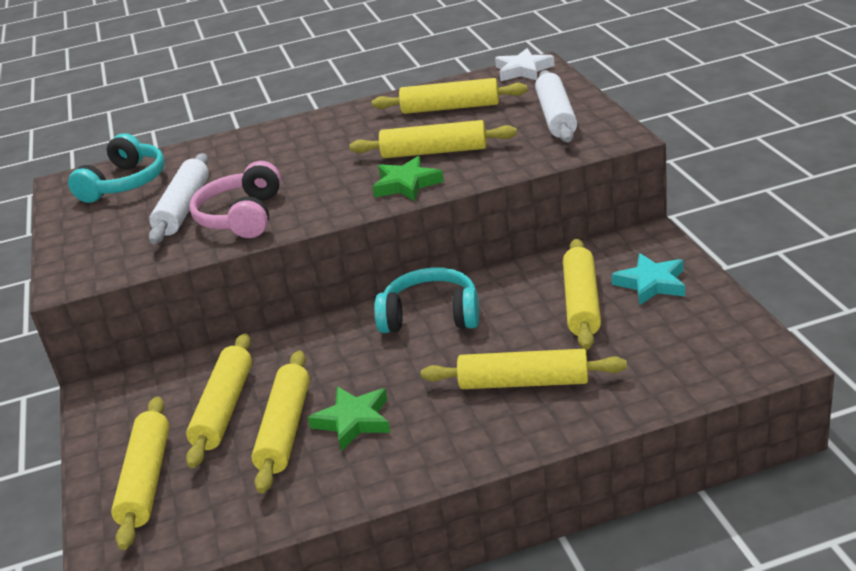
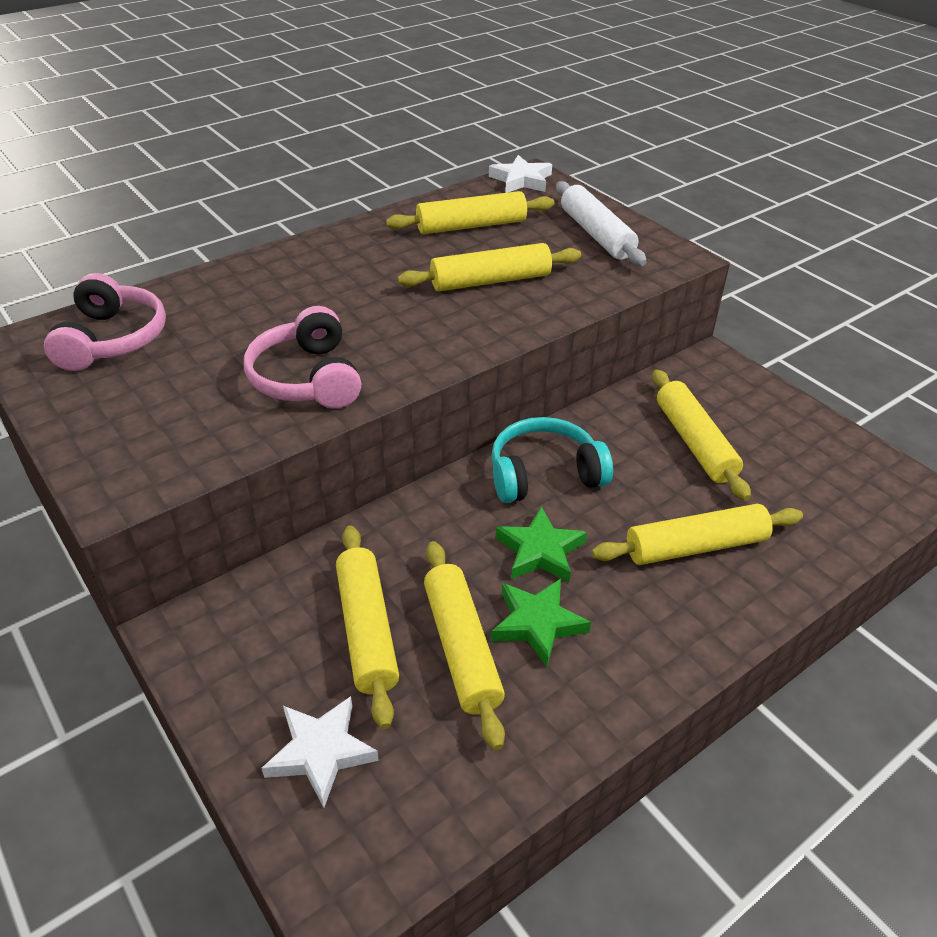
camera: 25 degrees left, 10 degrees up
(125, 183) = (112, 339): turquoise headphones -> pink headphones
(147, 480) = (321, 752): yellow rolling pin -> white star
(183, 208) = (219, 371): white rolling pin -> none
(406, 184) = (486, 323): green star -> green star (540, 551)
(651, 283) = (748, 413): turquoise star -> none

